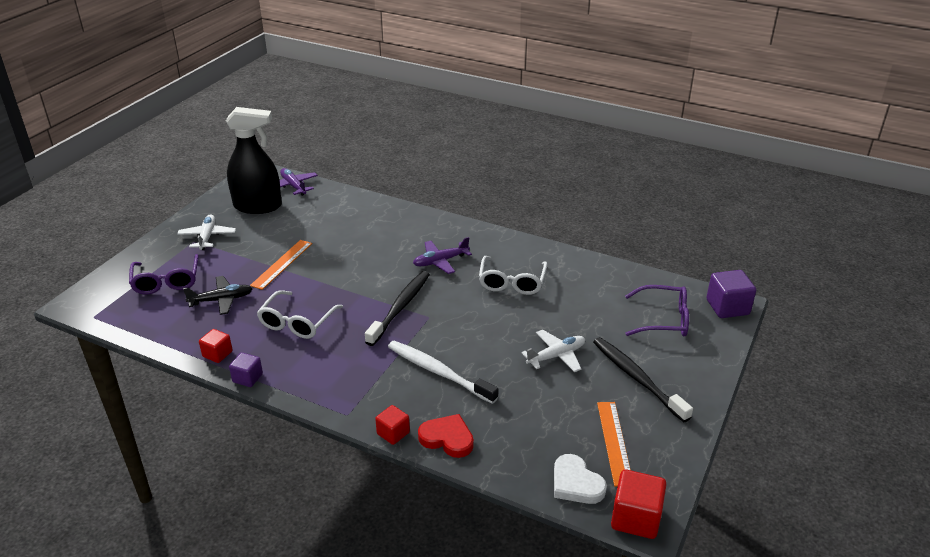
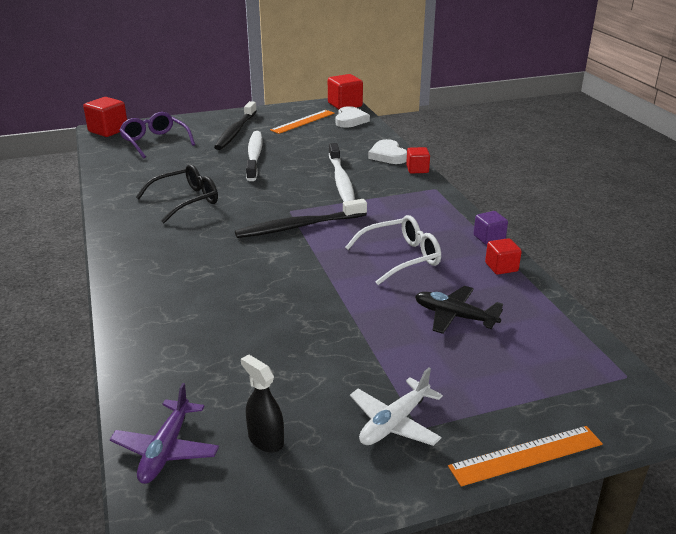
camera: 135 degrees left, 5 degrees down
(166, 281) = (504, 377): purple glasses -> none
(258, 206) = (265, 440): black spray bottle -> black spray bottle, size x0.46
(282, 264) = (345, 323): orange ruler -> orange ruler (526, 455)
(440, 261) = (201, 242): purple plane -> none
(447, 438) = (388, 155): red heart -> white heart
(512, 282) = (186, 201): white glasses -> black glasses
(556, 356) = (254, 156): white plane -> white toothbrush
(727, 307) = (108, 130): purple cube -> red cube

